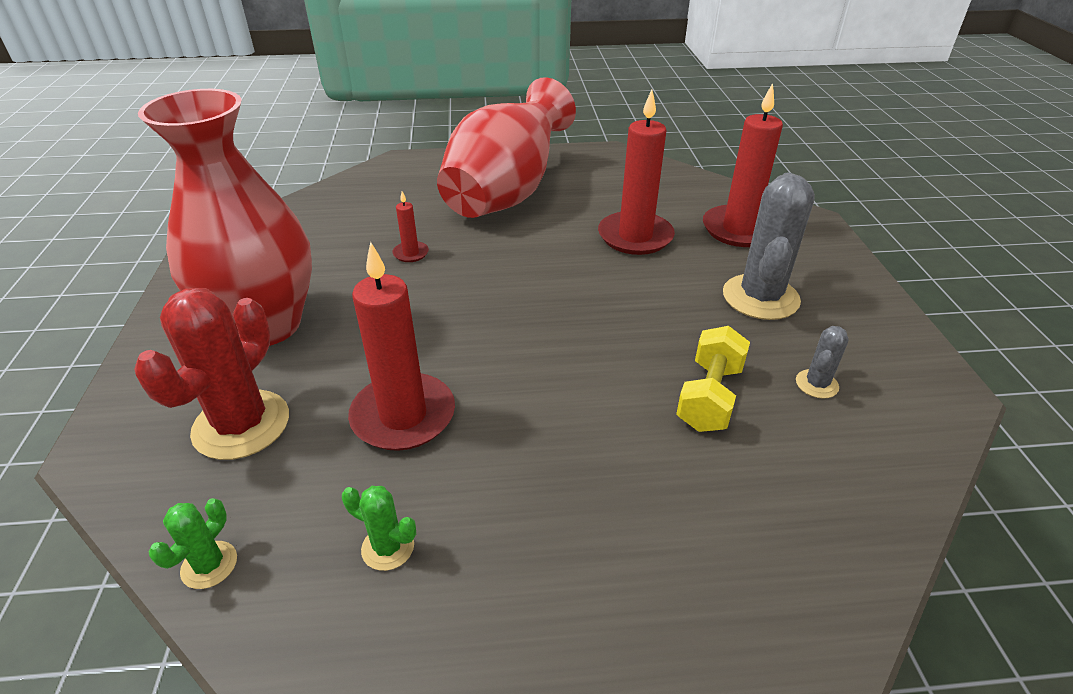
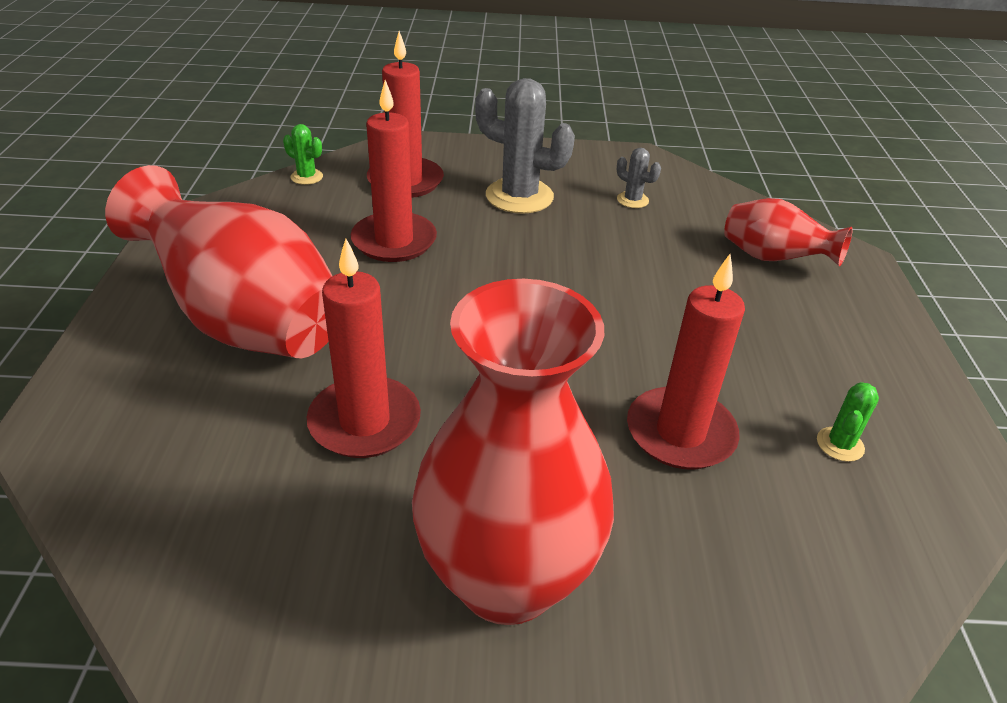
camera: 85 degrees left, 0 degrees up
(209, 565) = (895, 577): green cactus -> green cactus (306, 177)
(241, 425) = (705, 579): red cactus -> none
(411, 253) = (364, 421): red candle -> red candle, size x2.19
(709, 397) = (648, 249): yellow dumbbell -> none
(752, 524) = (772, 259): none -> red vase

